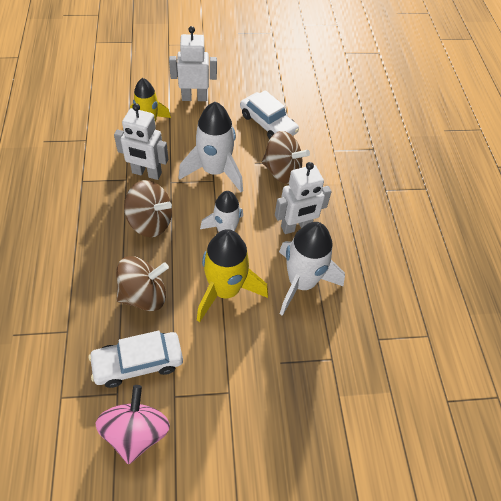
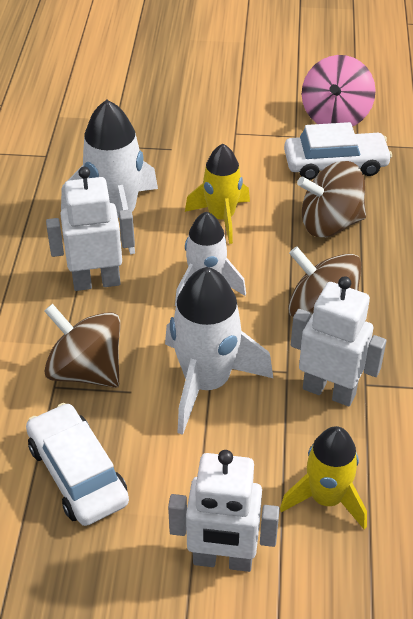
camera: 165 degrees left, 10 degrees down
(225, 290) = (221, 218): yellow rocket -> yellow rocket, size x0.66

